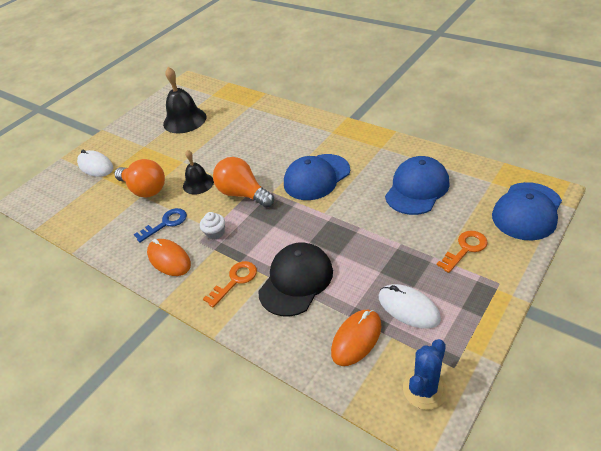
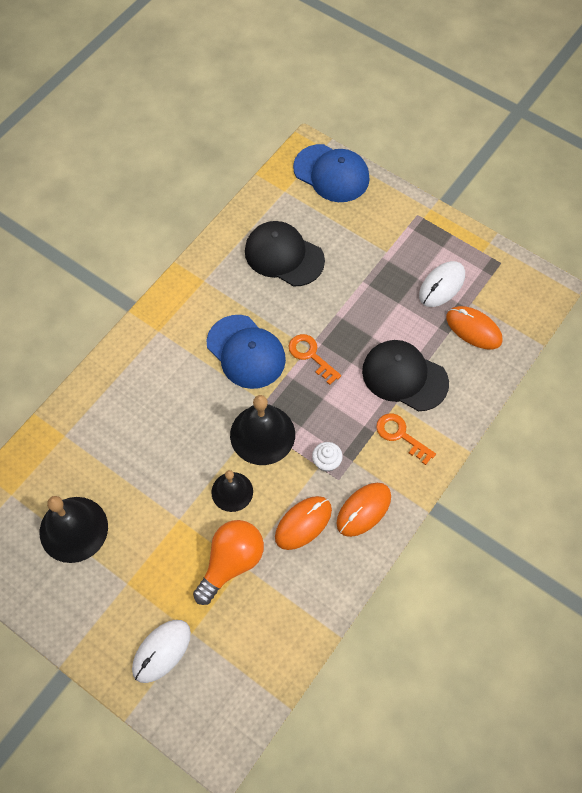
camera: 95 degrees left, 20 degrees up
(165, 223) = (303, 523): blue key -> orange mouse
(243, 194) = (262, 434): orange light bulb -> black bell
(417, 188) = (284, 255): blue cap -> black cap
(425, 389) = (521, 285): blue cactus -> none
(465, 249) = (375, 231): orange key -> orange key (311, 356)

